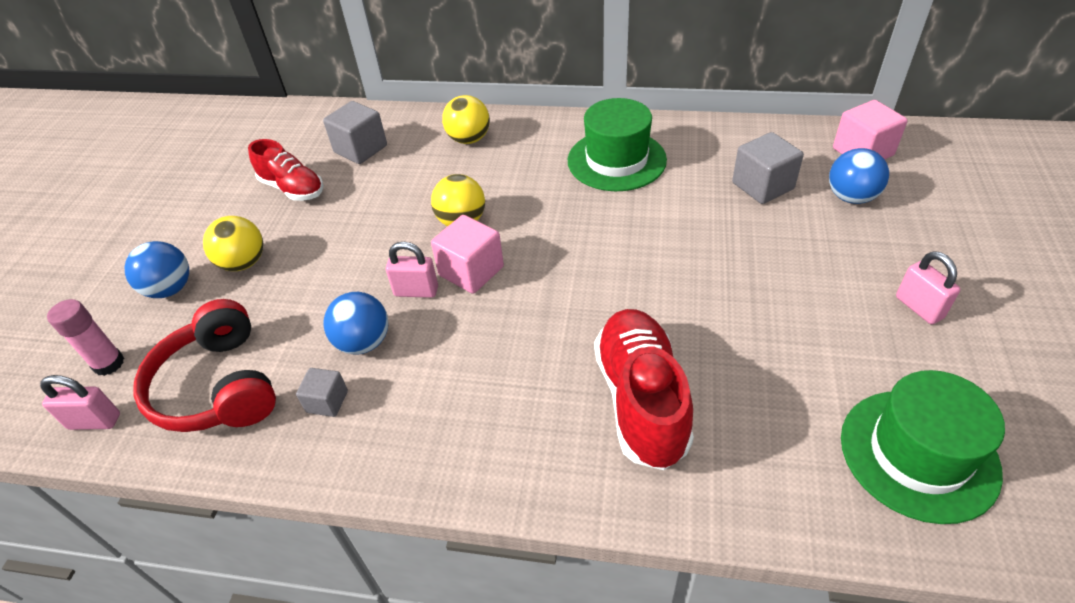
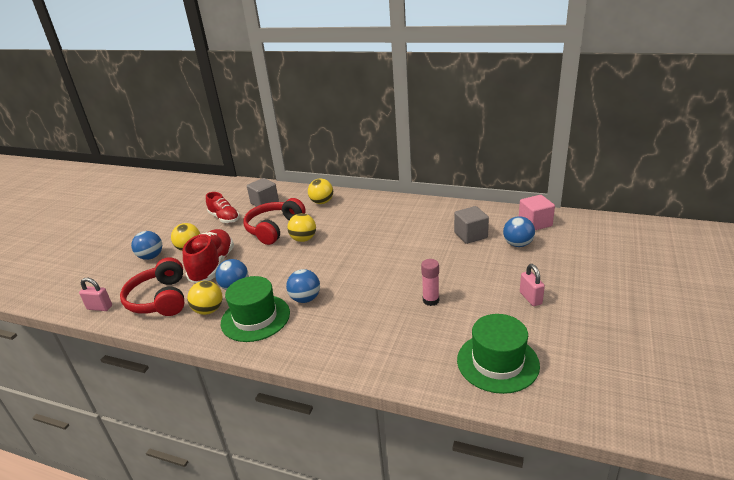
camera: 10 degrees right, 15 degrees down
(109, 364) = (113, 285): pink glue stick -> pink glue stick (431, 300)
(327, 401) = (209, 310): grey cube -> yellow ball
(397, 203) = (274, 228): none -> red headphones
(416, 291) = (269, 268): pink padlock -> none
(471, 271) = (300, 261): pink cube -> none
(510, 354) = (305, 299): none -> blue ball
(616, 160) = (396, 217): green hat -> green hat (255, 318)
(641, 400) = (363, 325): red shoe -> red shoe (213, 266)

